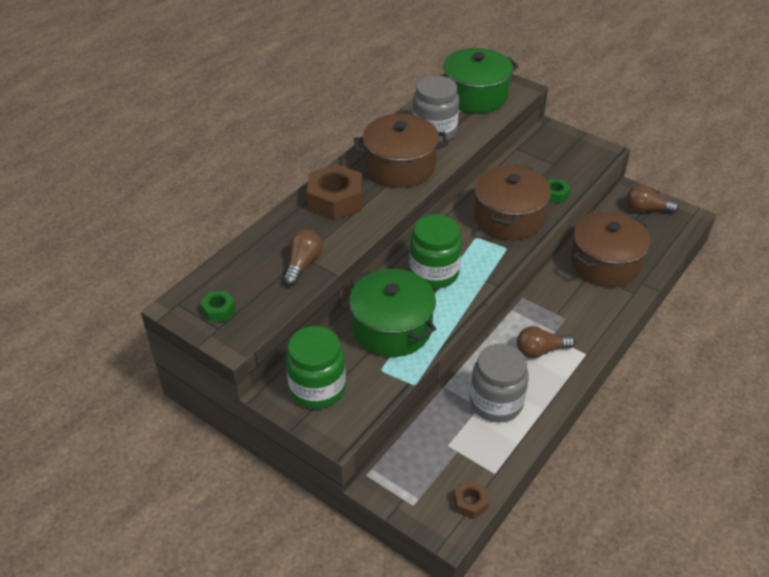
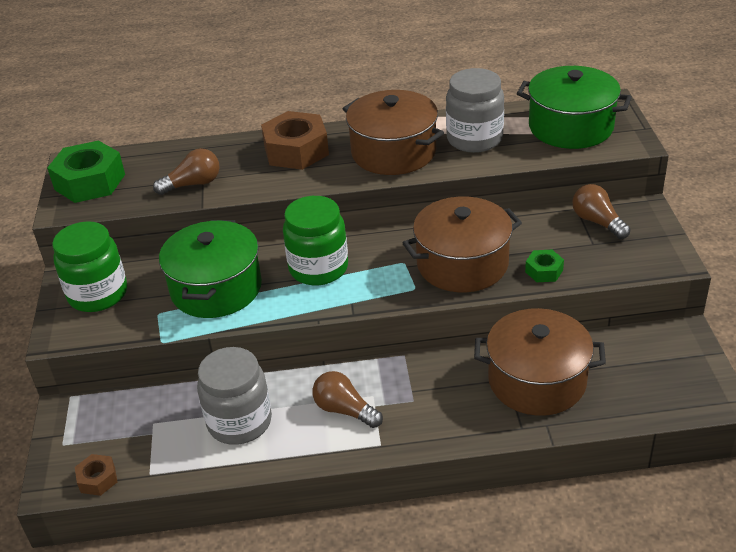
camera: 50 degrees right, 5 degrees down
(219, 310) = (90, 182): green nut -> green nut, size x2.02
(646, 209) = (674, 361): brown light bulb -> brown light bulb (597, 222)

